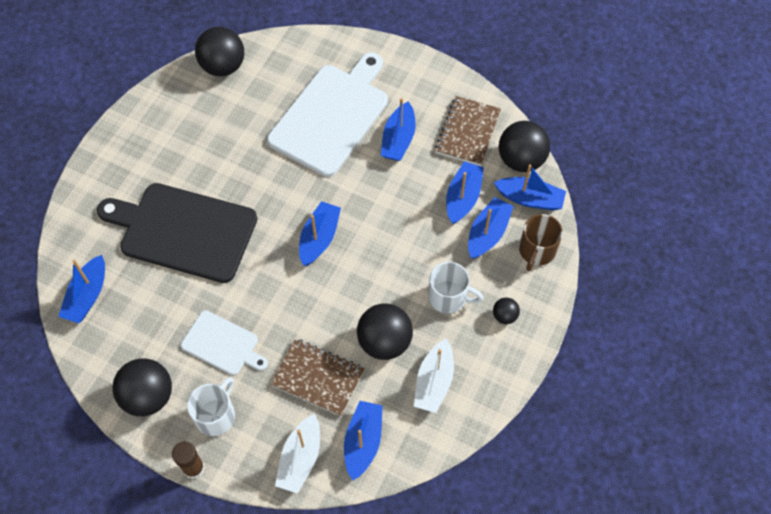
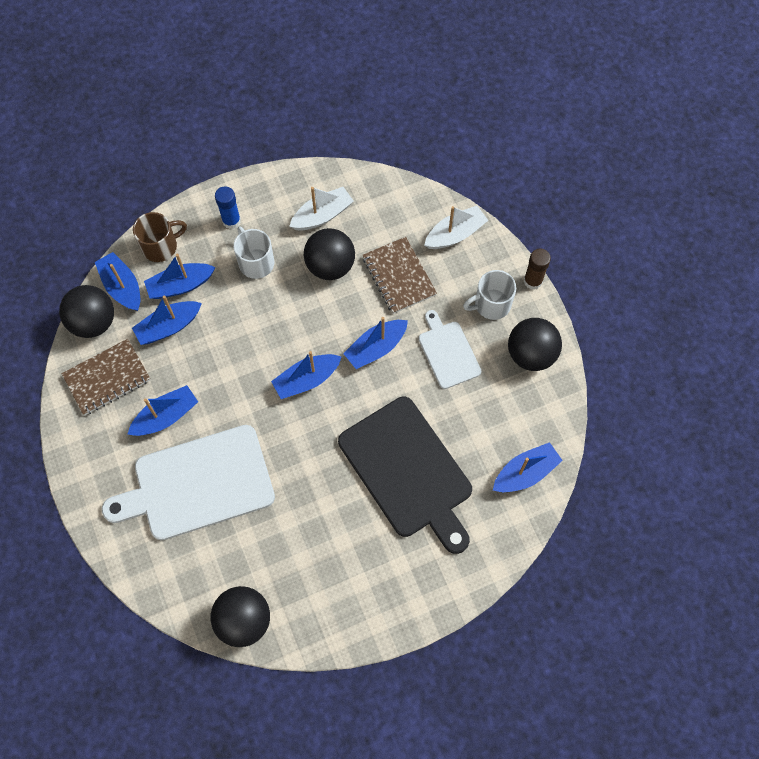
camera: 140 degrees left, 5 degrees up
(363, 442) = (404, 214): blue boat -> blue boat (376, 348)
(504, 316) = (231, 221): black ball -> blue glue stick

